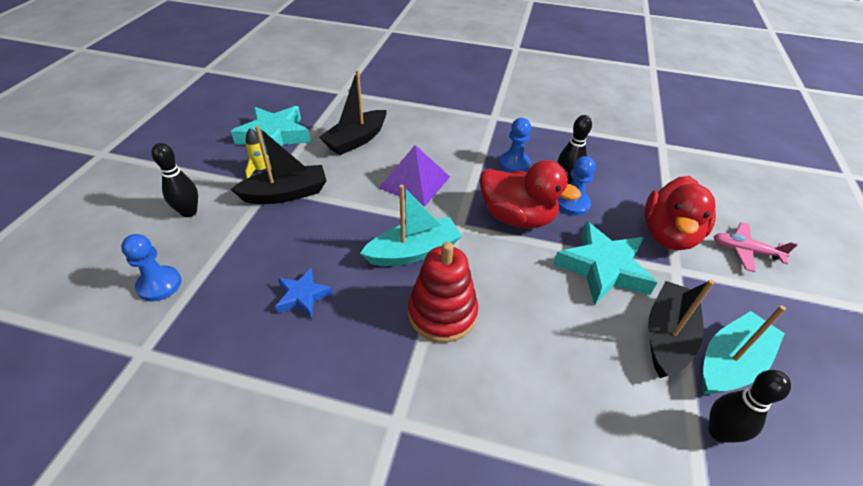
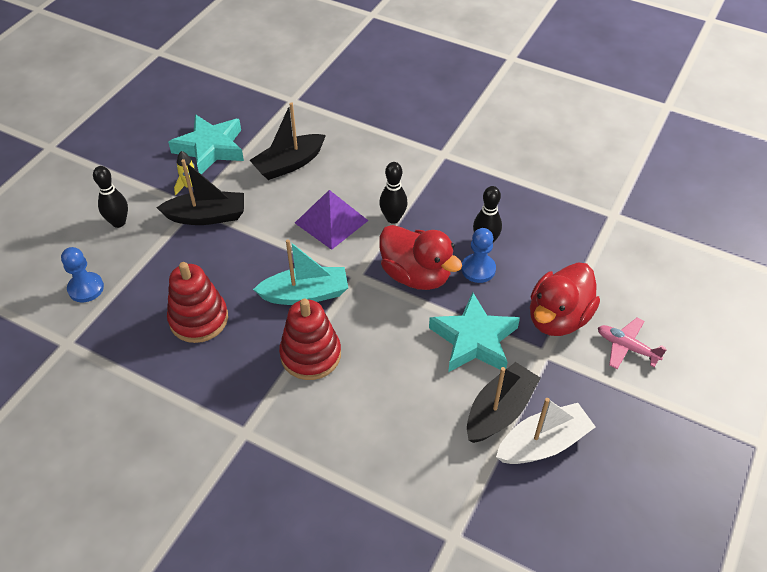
camera: 15 degrees right, 5 degrees up
(303, 296) = (199, 319): blue star -> red stacking toy
(514, 164) = (439, 215): blue pawn -> none
(719, 432) = (498, 492): black bowling pin -> black bowling pin (393, 218)
(730, 363) = (543, 443): turquoise boat -> white boat

